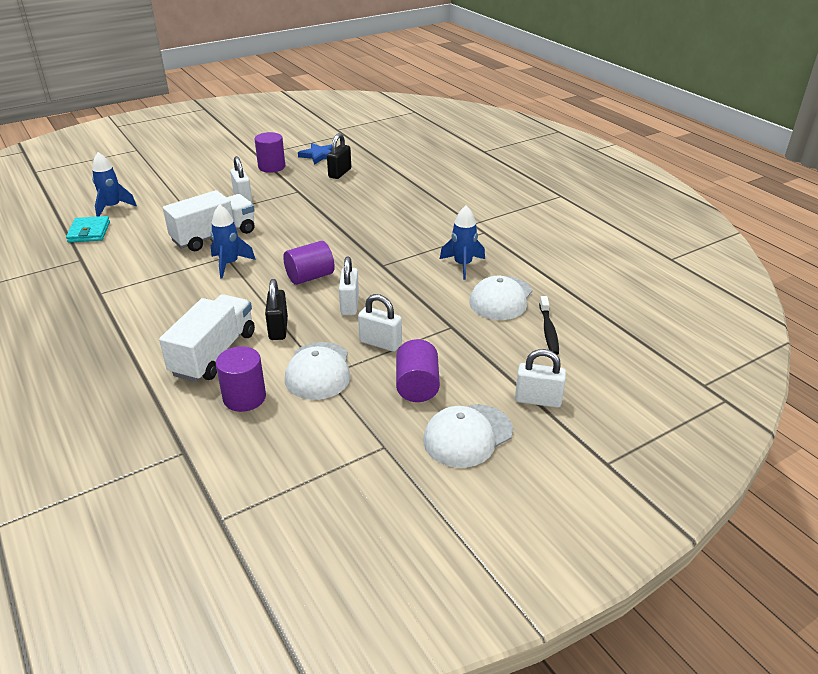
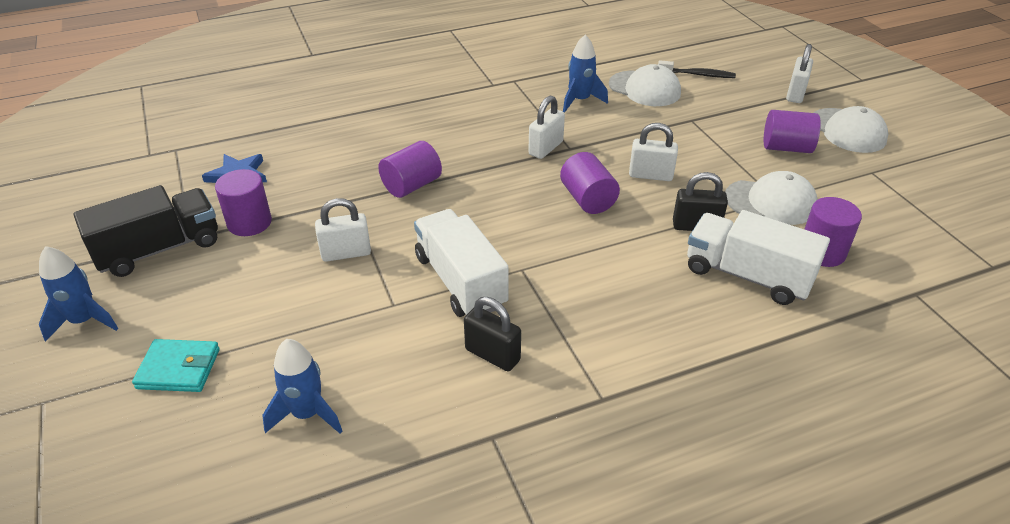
camera: 80 degrees left, 5 degrees up
(89, 232) = (395, 437): turquoise wallet -> turquoise wallet (179, 369)
(229, 264) = (544, 265): blue rocket -> blue rocket (84, 321)
(246, 150) = (159, 249): none -> black truck
(317, 208) = (411, 185): none -> purple cylinder
(340, 173) = (311, 161): black padlock -> black padlock (492, 355)
(380, 343) = (721, 161): white padlock -> white padlock (545, 148)

